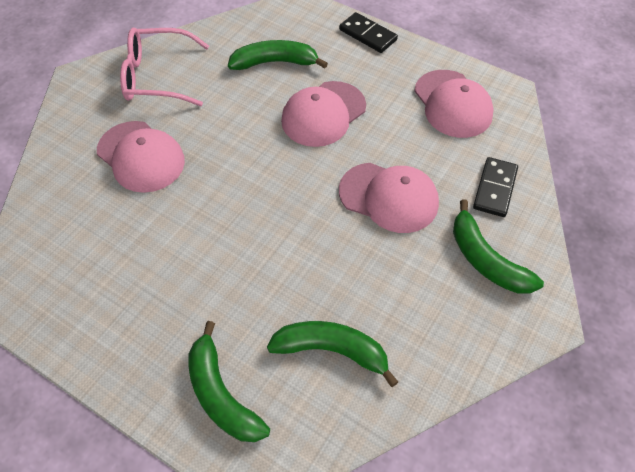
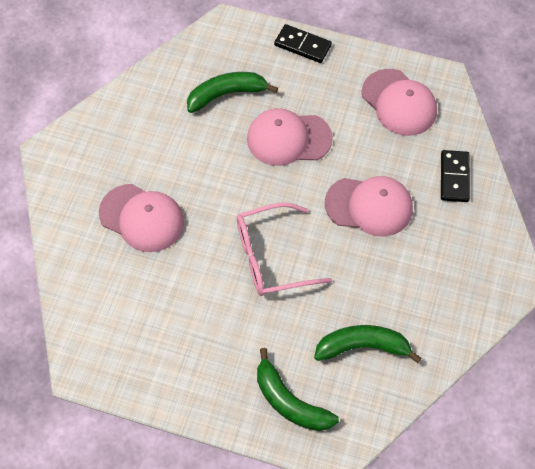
camera: 15 degrees left, 5 degrees up
(157, 77) = (122, 134): pink glasses -> pink glasses (271, 257)
(323, 114) = (288, 138): pink cap -> pink cap turned 60 degrees clockwise
(485, 260) = (462, 243): green banana -> none

